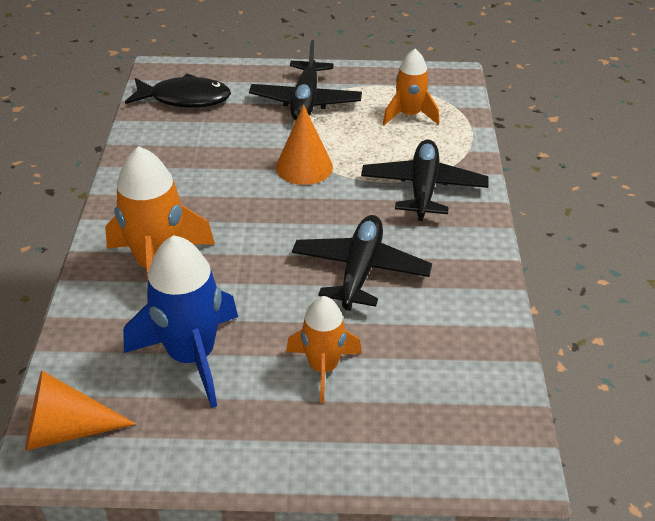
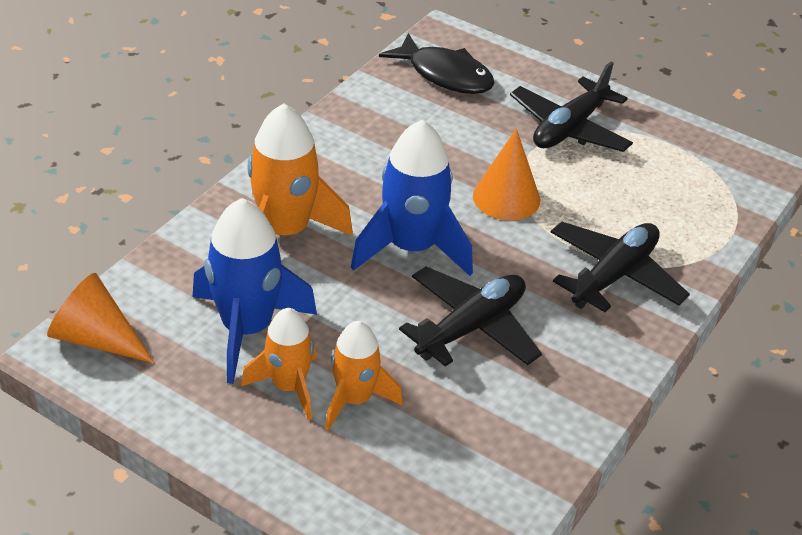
camera: 30 degrees right, 0 degrees up
(267, 233) = (412, 248): none -> blue rocket
(409, 115) = (672, 190): orange rocket -> orange rocket (288, 386)

